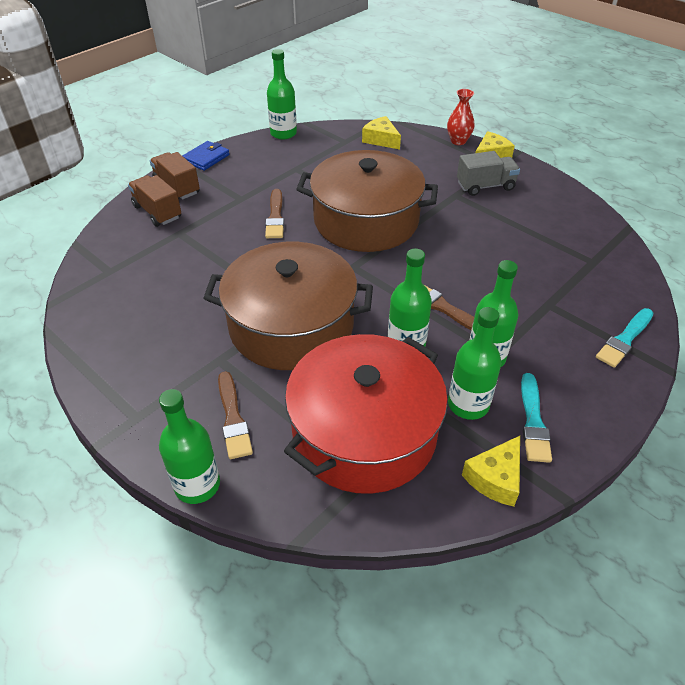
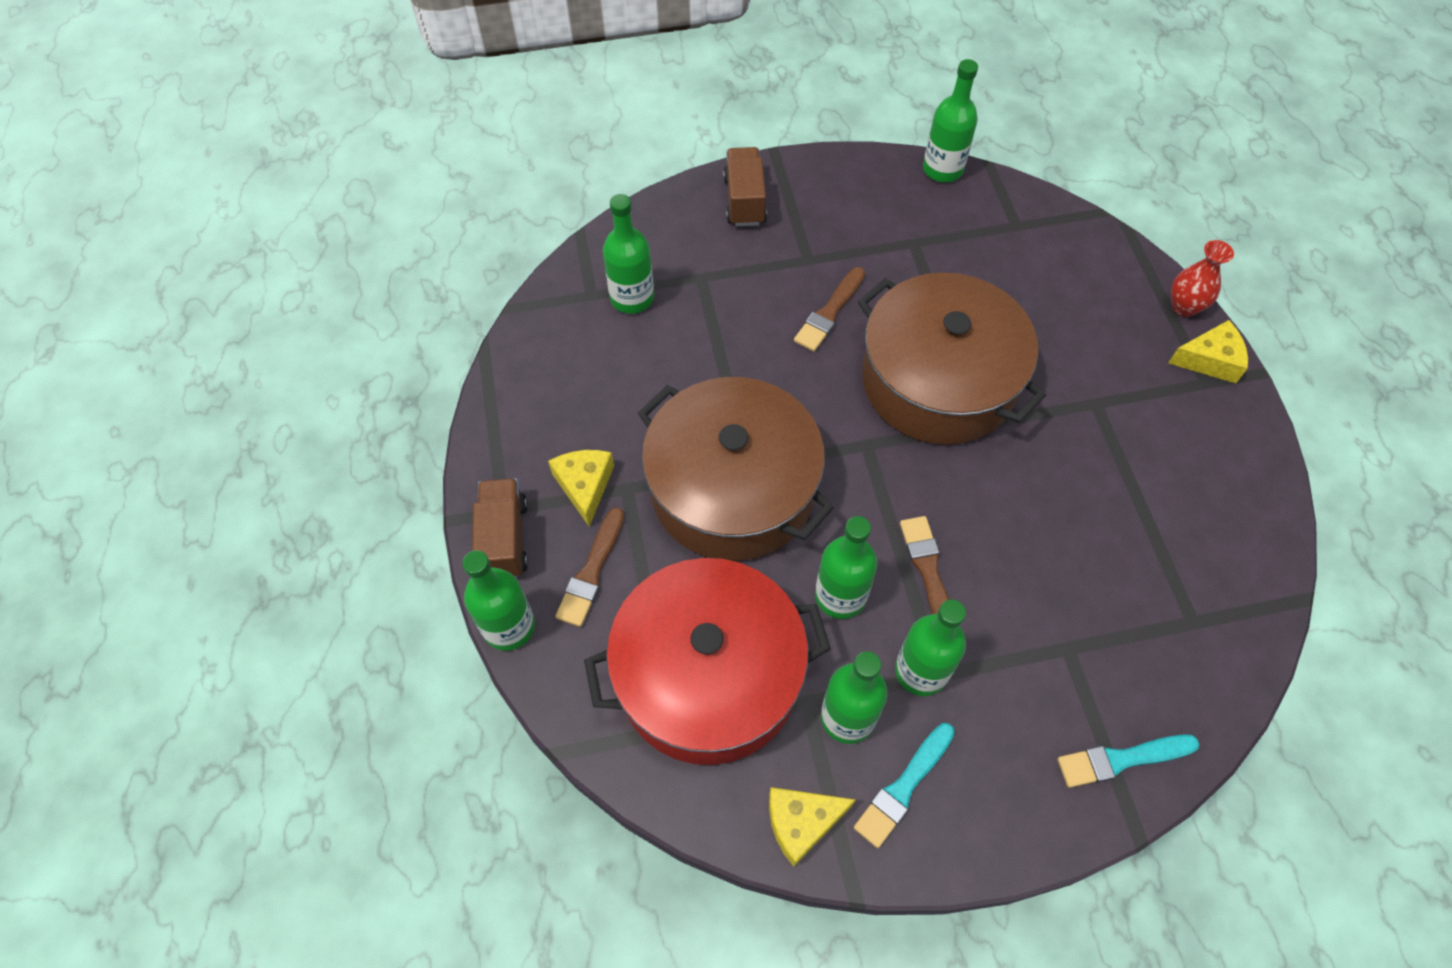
camera: 35 degrees right, 15 degrees up
(140, 261) = (632, 298): none -> green bottle
(157, 212) = (697, 230): brown truck -> brown truck (504, 539)
(206, 158) = (812, 166): blue wallet -> none
(381, 140) = (1070, 247): yellow cheese -> yellow cheese (585, 486)
(485, 186) = (1152, 410): grey truck -> none

